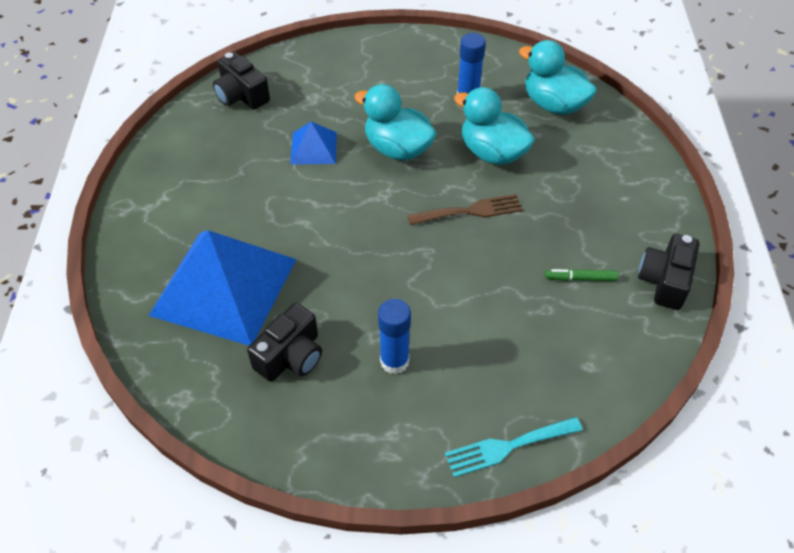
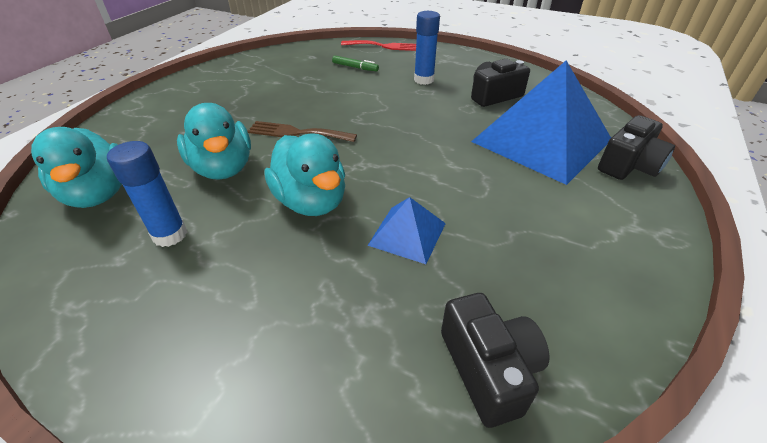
camera: 155 degrees left, 10 degrees down
(507, 447) = (384, 46): turquoise fork -> red fork
(580, 278) = (267, 83): green marker -> green marker (355, 67)
(664, 281) = (220, 71): black camera -> black camera (629, 165)

